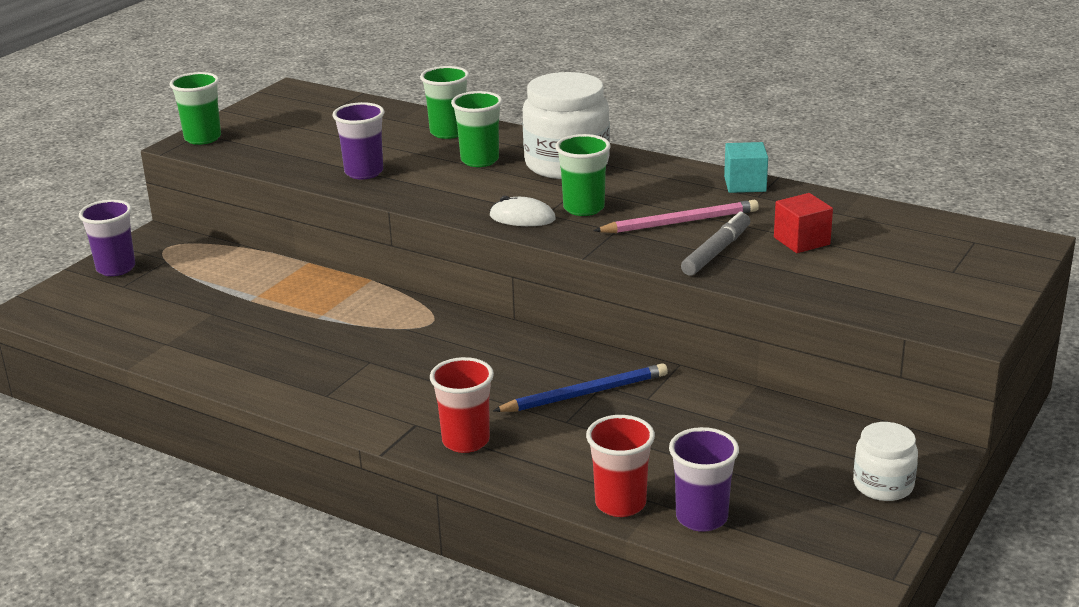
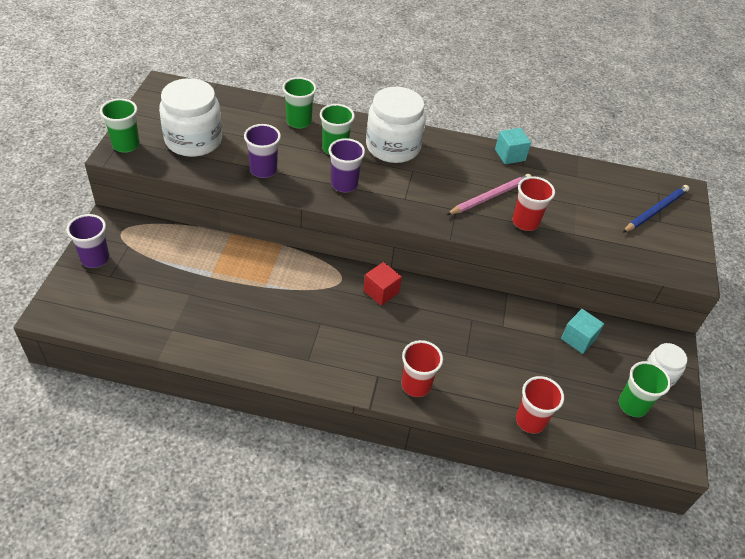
camera: 25 degrees left, 20 degrees up
(292, 140) = (193, 140): none -> white jar
(522, 218) = (392, 205): white mouse -> none
(583, 208) = (426, 190): green cup -> green cup (632, 405)
(585, 393) = (465, 329): blue pencil -> blue pencil (655, 210)
(701, 518) = (579, 422): purple cup -> purple cup (344, 184)
(716, 252) = (525, 222): grey marker -> red cup
(766, 427) = (578, 339): none -> turquoise cube
(801, 241) = (567, 205): red cube -> red cube (381, 291)

